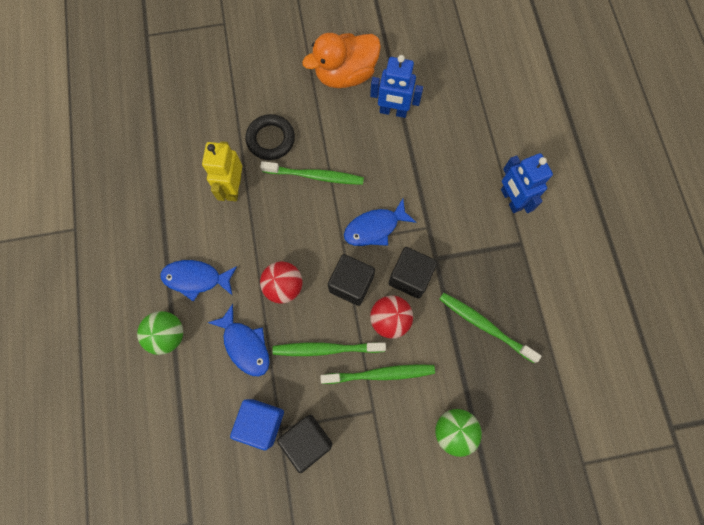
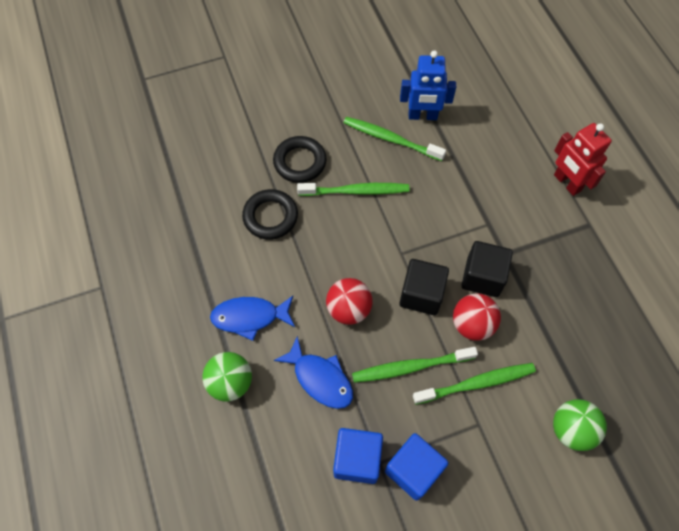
camera: 10 degrees left, 10 degrees down
(233, 188) = (270, 217): yellow robot -> black ring
(307, 440) = (413, 470): black cube -> blue cube
(345, 75) = (364, 88): orange duck -> none
(375, 228) = (432, 233): blue fish -> none
(484, 325) = (574, 313): green toothbrush -> green toothbrush (390, 139)
(510, 199) = (566, 183): blue robot -> red robot

